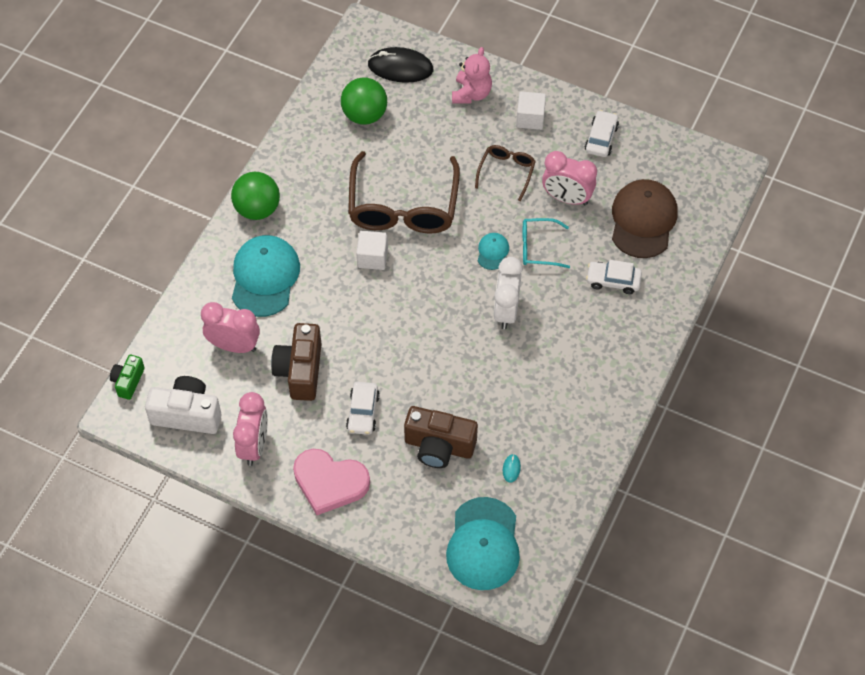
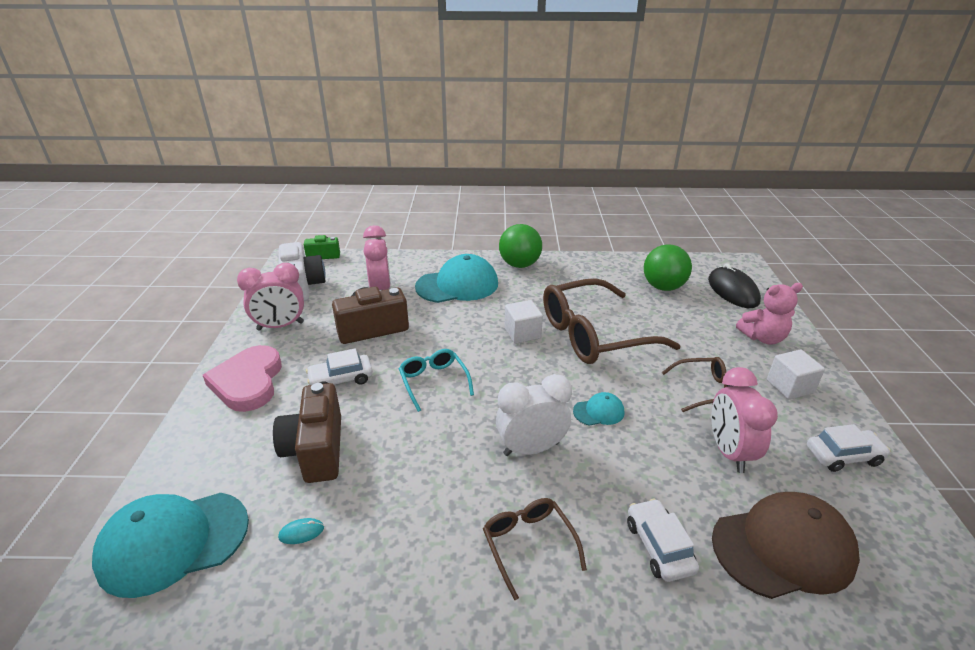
camera: 65 degrees right, 25 degrees down
(538, 247) = (638, 448): turquoise glasses -> turquoise glasses (433, 382)
(580, 347) = (528, 544): none -> brown glasses

